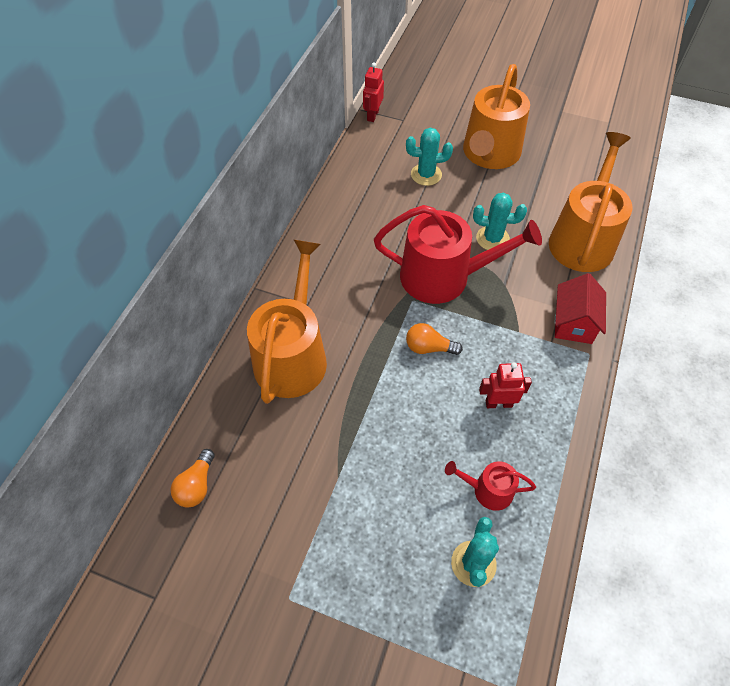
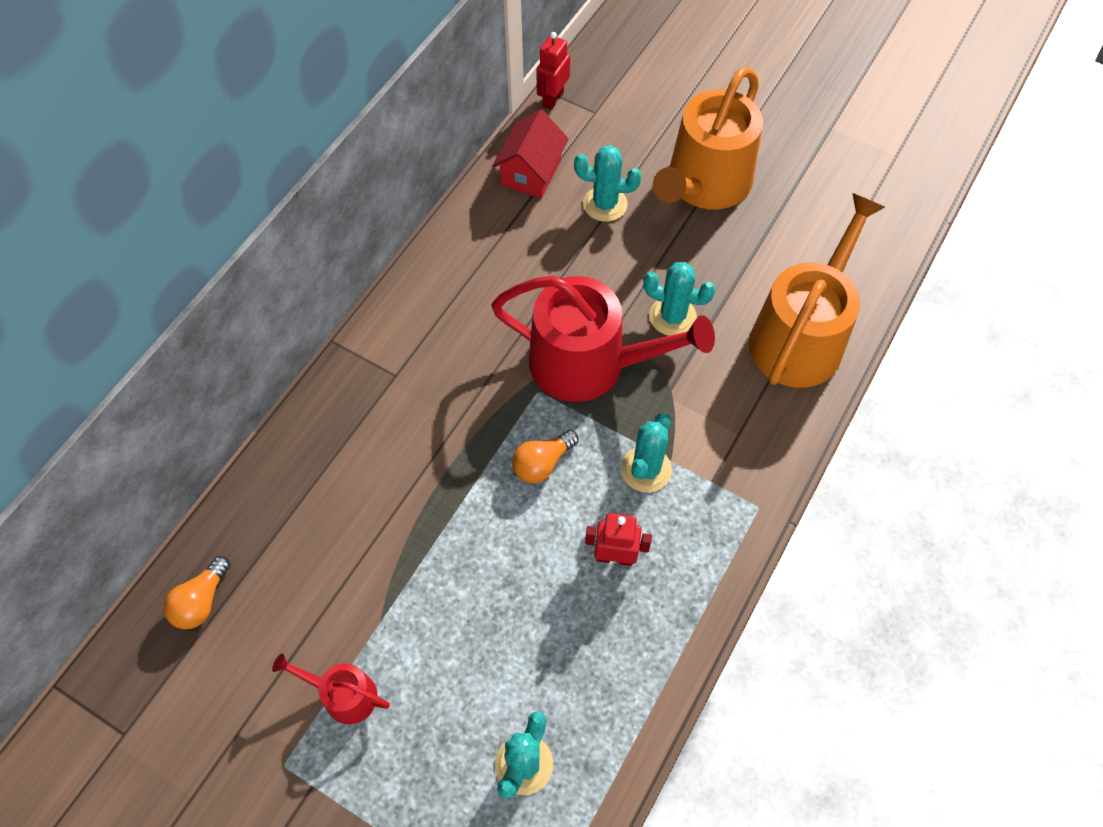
camera: 10 degrees right, 5 degrees up
(292, 355) = (360, 445): orange watering can -> none
(429, 347) = (542, 463): orange light bulb -> orange light bulb turned 60 degrees counterclockwise
(488, 490) = (568, 672): red watering can -> red watering can (343, 694)
(503, 340) = (646, 469): none -> turquoise cactus
(573, 323) = (750, 459): red house -> red house (531, 172)

